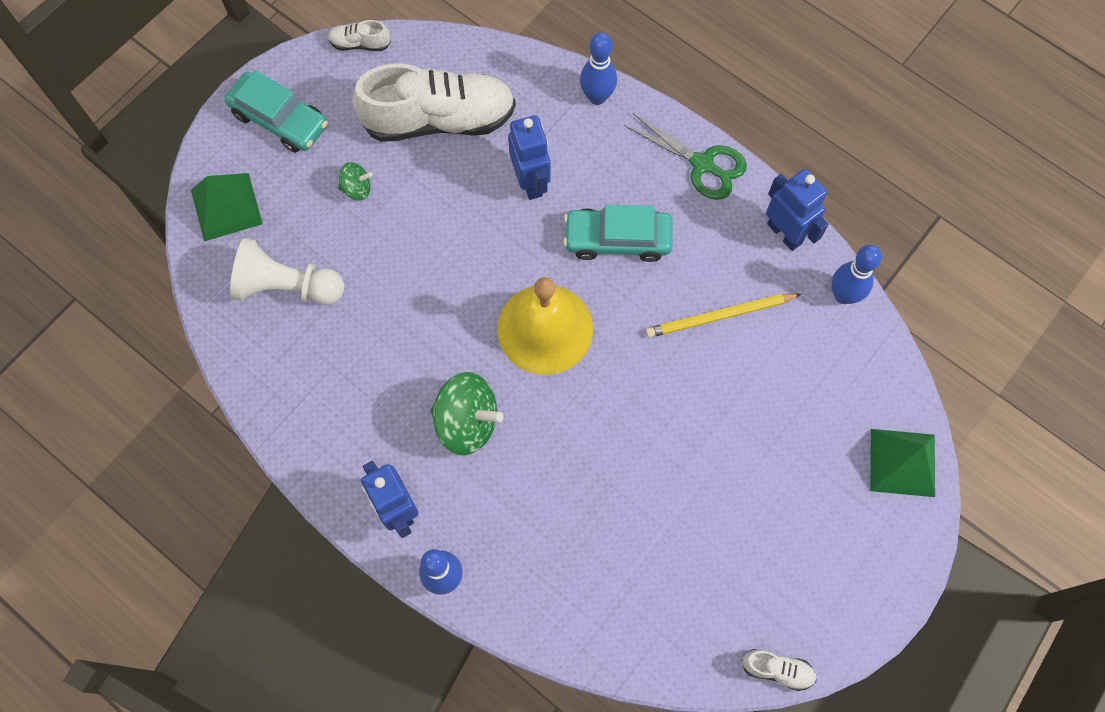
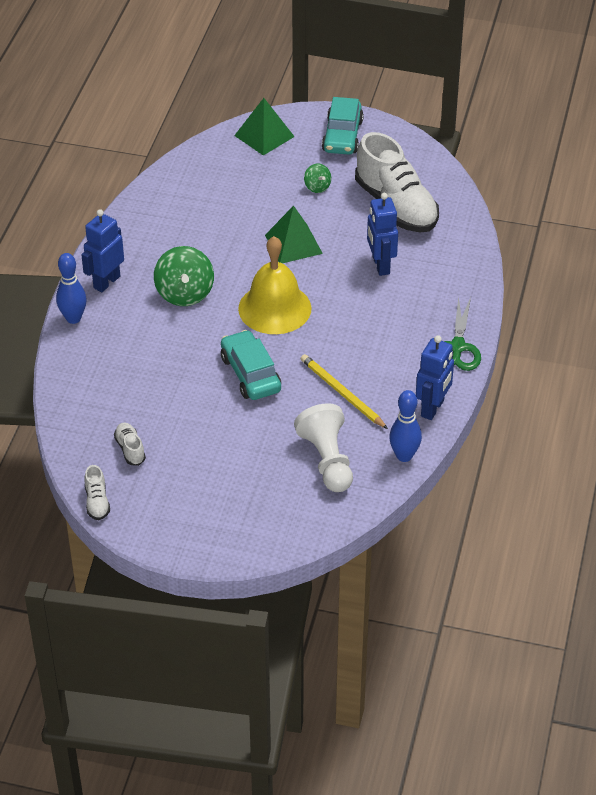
camera: 65 degrees right, 25 degrees down
(287, 286) = (227, 181): white pawn -> white pawn (327, 460)
(360, 43) = (425, 151): white shoe -> white shoe (130, 449)
(531, 182) = (380, 265): blue robot -> blue robot turned 120 degrees clockwise
(597, 97) = (471, 276): blue bowling pin -> none
(617, 239) = (366, 322): turquoise car -> turquoise car (250, 374)
(902, 462) = (291, 527): green pyramid -> green pyramid (293, 244)

